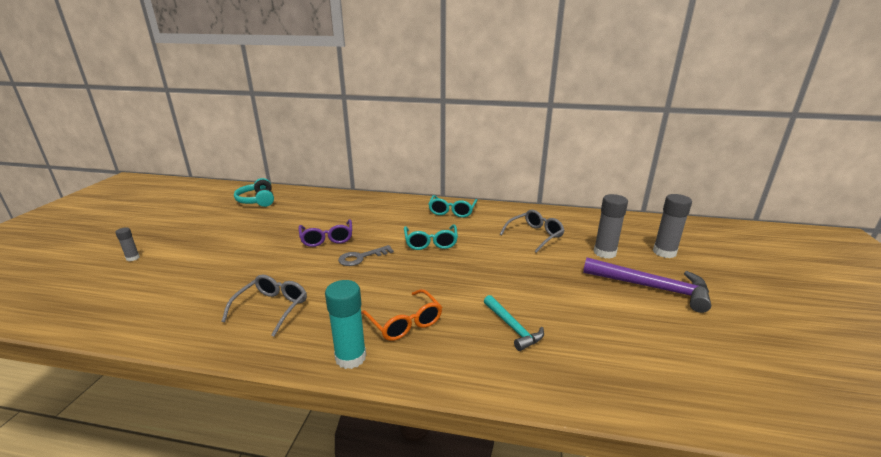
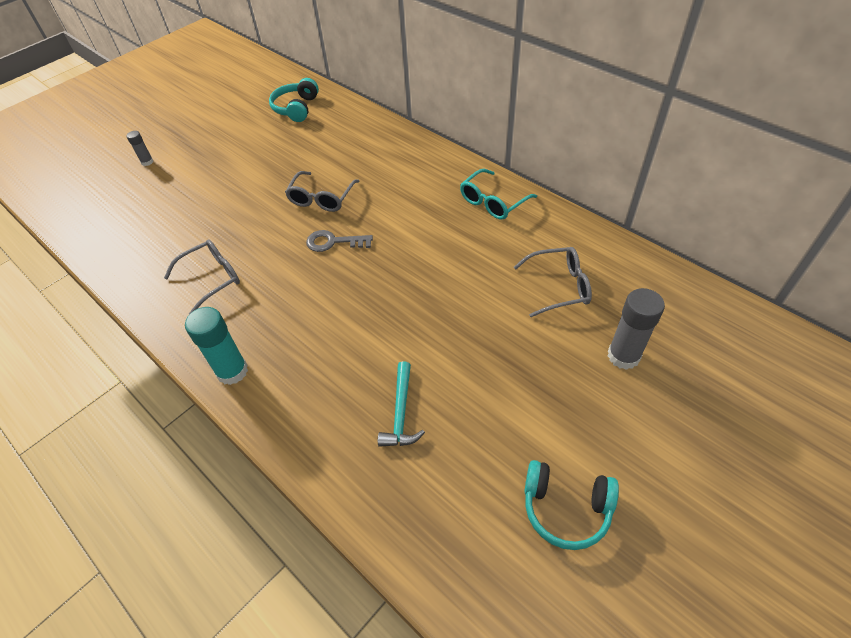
camera: 35 degrees right, 25 degrees up
(327, 239) = (321, 198): purple glasses -> grey glasses
(405, 323) = (306, 353): orange glasses -> none
(431, 243) = (422, 248): turquoise glasses -> none
(651, 287) = (623, 440): purple hammer -> none
(664, 252) = (713, 393): grey glue stick -> none
(665, 331) = (566, 508): none -> turquoise headphones

